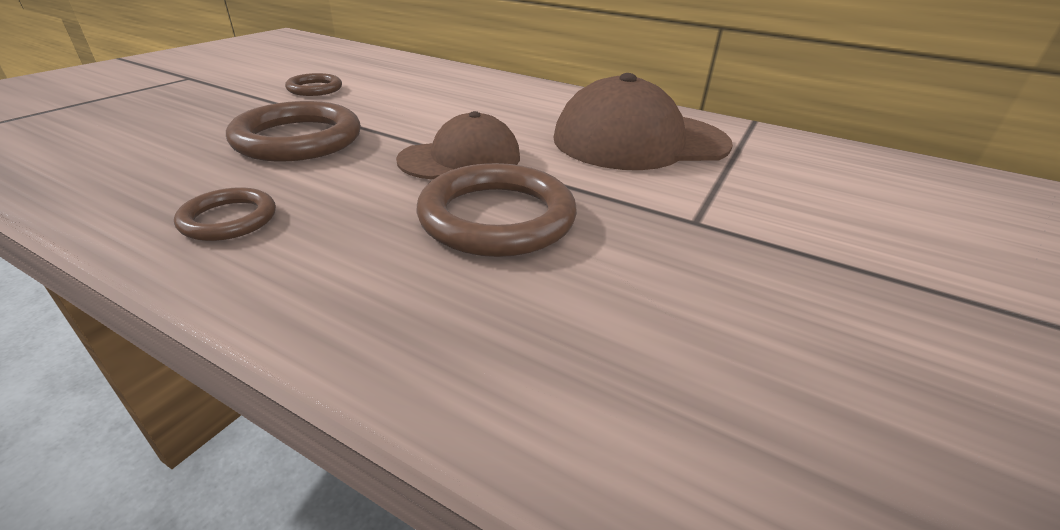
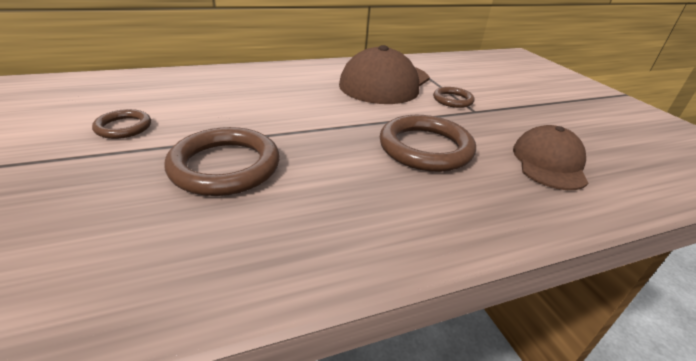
camera: 50 degrees left, 0 degrees up
(229, 219) = (330, 230): brown ring -> brown ring (452, 100)
(461, 158) = (342, 129): brown cap -> brown cap (549, 163)

